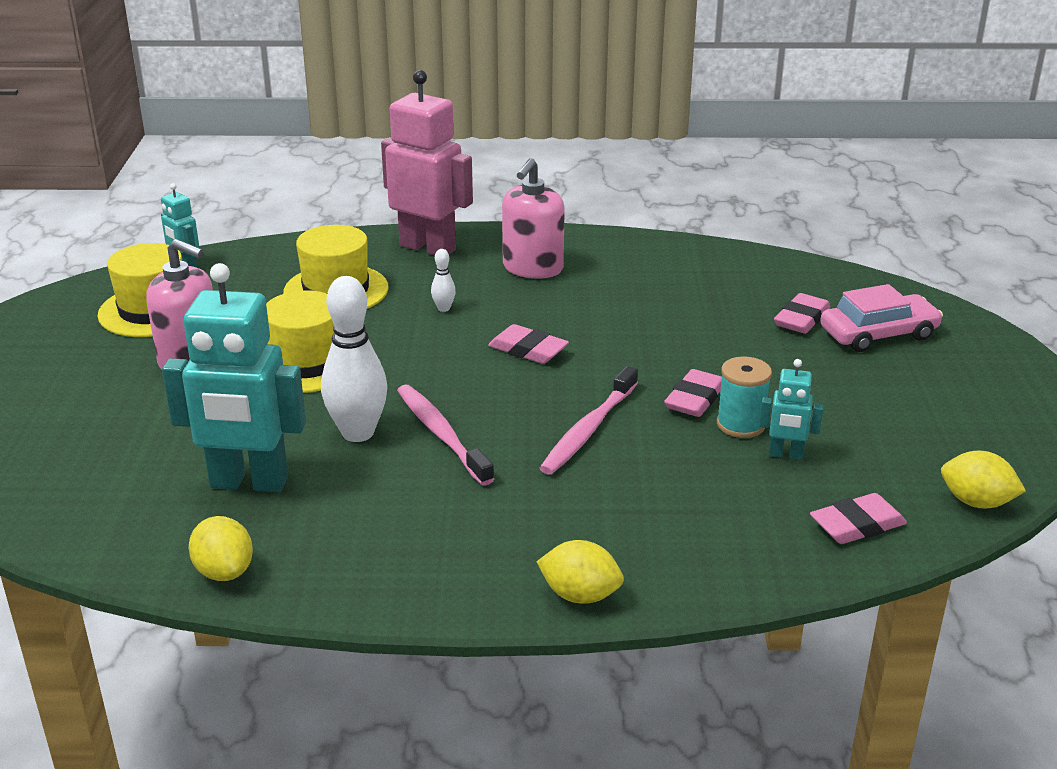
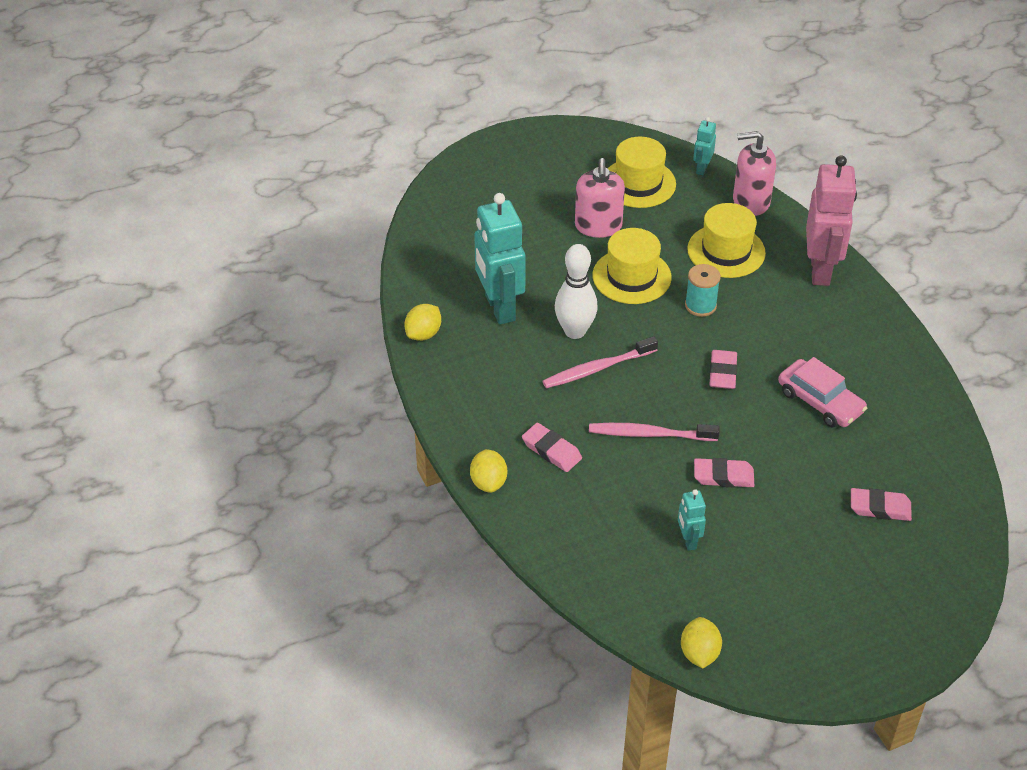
camera: 65 degrees right, 15 degrees up
(441, 435) = (598, 368): pink toothbrush -> pink toothbrush turned 150 degrees counterclockwise
(444, 308) = (743, 312): white bowling pin -> none
(532, 268) = (836, 335): pink soap dispenser -> pink soap dispenser (751, 202)
(740, 424) = (708, 508): turquoise spool -> turquoise spool (700, 305)
(857, 525) = (633, 594): pink eraser -> pink eraser (551, 450)
(878, 334) = (892, 559): pink car -> pink car (820, 401)

